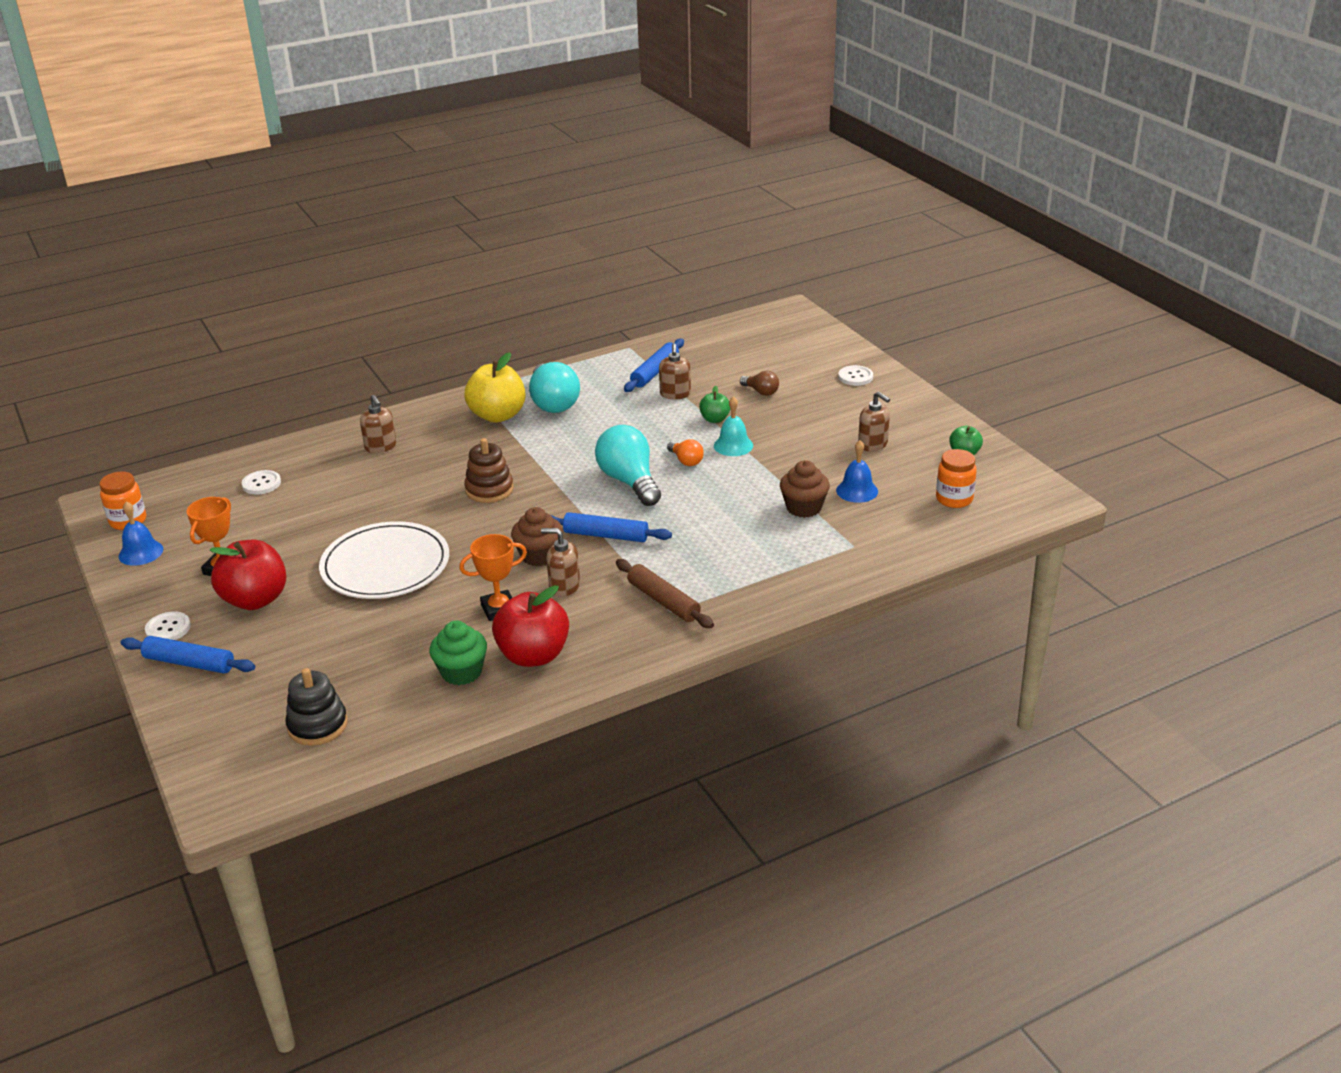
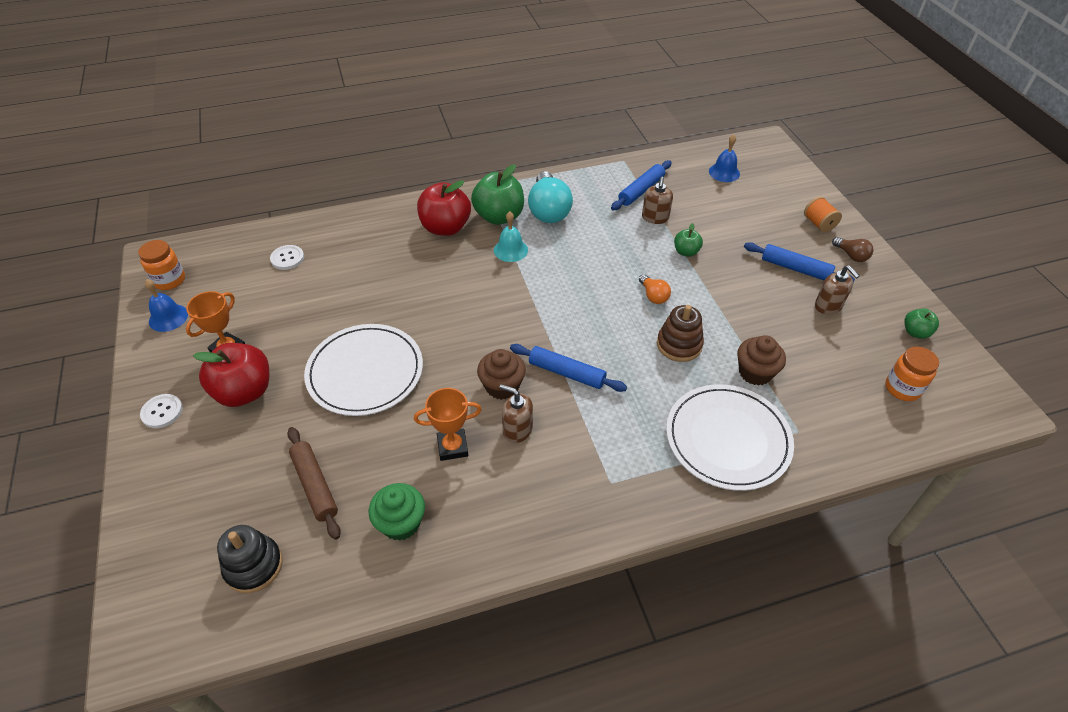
camera: 10 degrees right, 15 degrees up
(189, 663) = (166, 459): blue rolling pin -> blue rolling pin (795, 268)
(381, 447) = (394, 234): brown soap dispenser -> none
(489, 490) = (474, 299): brown stacking toy -> brown stacking toy (679, 345)
(498, 415) = (499, 216): yellow apple -> green apple
(533, 655) = (471, 515): red apple -> red apple (445, 228)
(629, 482) = (599, 311): turquoise light bulb -> none
(663, 601) = (606, 468): brown rolling pin -> brown rolling pin (315, 486)
(733, 445) = (698, 285): turquoise bell -> turquoise bell (510, 250)
(761, 392) = (731, 227): brown light bulb -> brown light bulb (851, 255)
(783, 562) = (727, 439): none -> white plate
(855, 377) = (818, 224): white button -> orange spool
(857, 490) = (808, 360): blue bell -> blue bell (724, 172)

